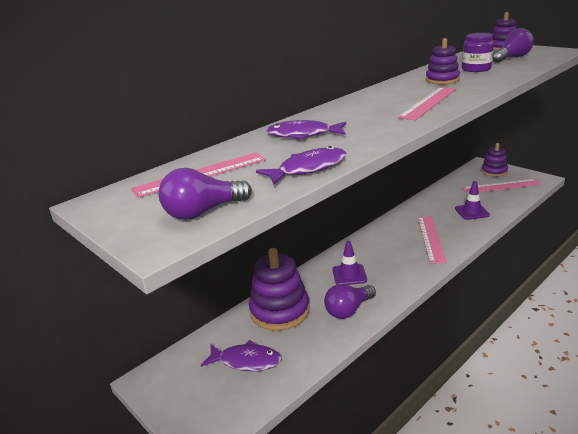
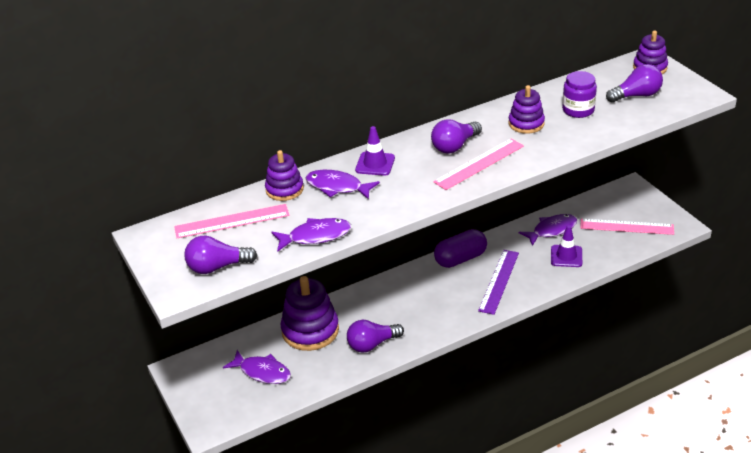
camera: 15 degrees right, 10 degrees up
(349, 275) = (393, 306): purple traffic cone -> purple traffic cone (375, 164)
(386, 229) = (460, 259): none -> purple capsule
(393, 98) = (454, 146): none -> purple light bulb
(431, 238) = (499, 281): pink ruler -> purple ruler
(445, 198) = (551, 230): none -> purple fish
(494, 171) = (636, 202): purple stacking toy -> purple stacking toy (284, 189)

